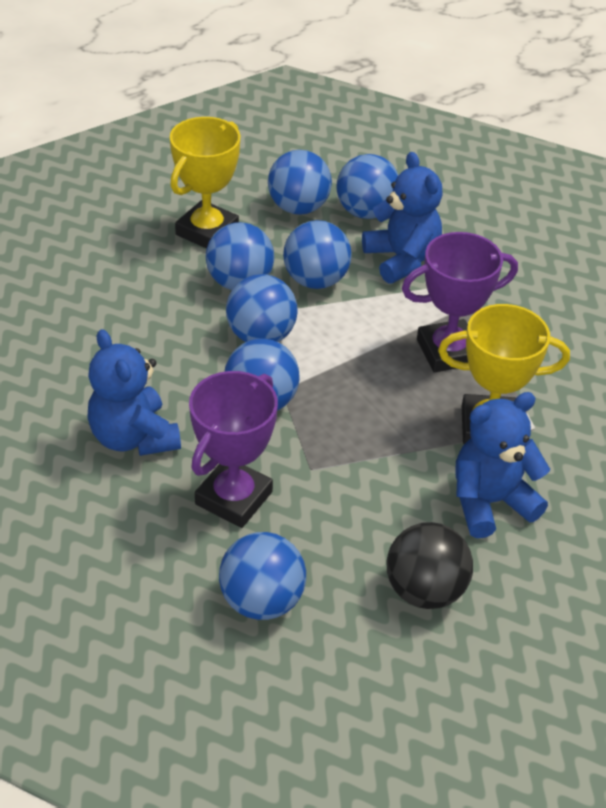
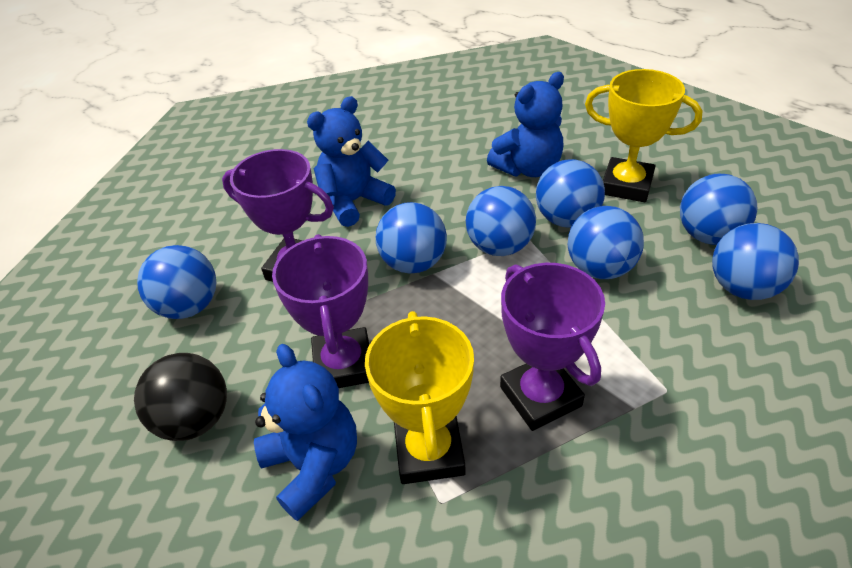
camera: 85 degrees right, 0 degrees up
(383, 471) = (343, 364): none -> purple trophy
(401, 259) = (679, 331): blue teddy bear -> blue teddy bear (528, 168)

